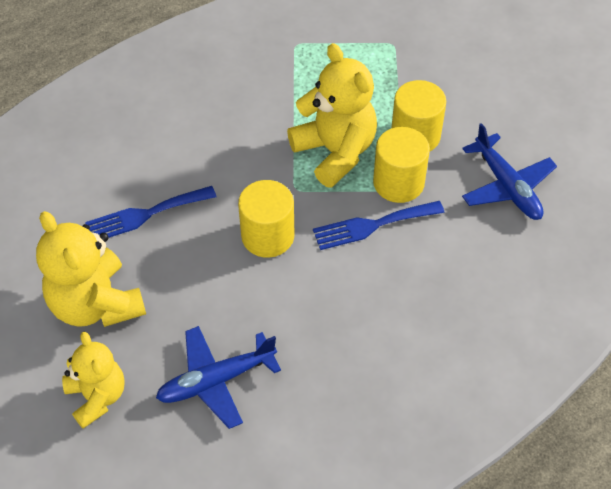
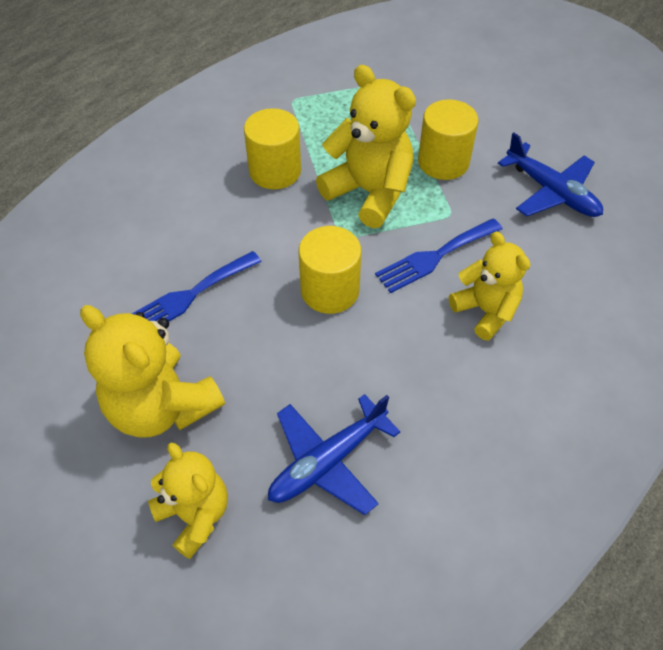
camera: 15 degrees left, 0 degrees up
(398, 183) = (444, 210): yellow cylinder -> yellow cylinder (275, 171)
(399, 285) = (485, 311): none -> yellow teddy bear

